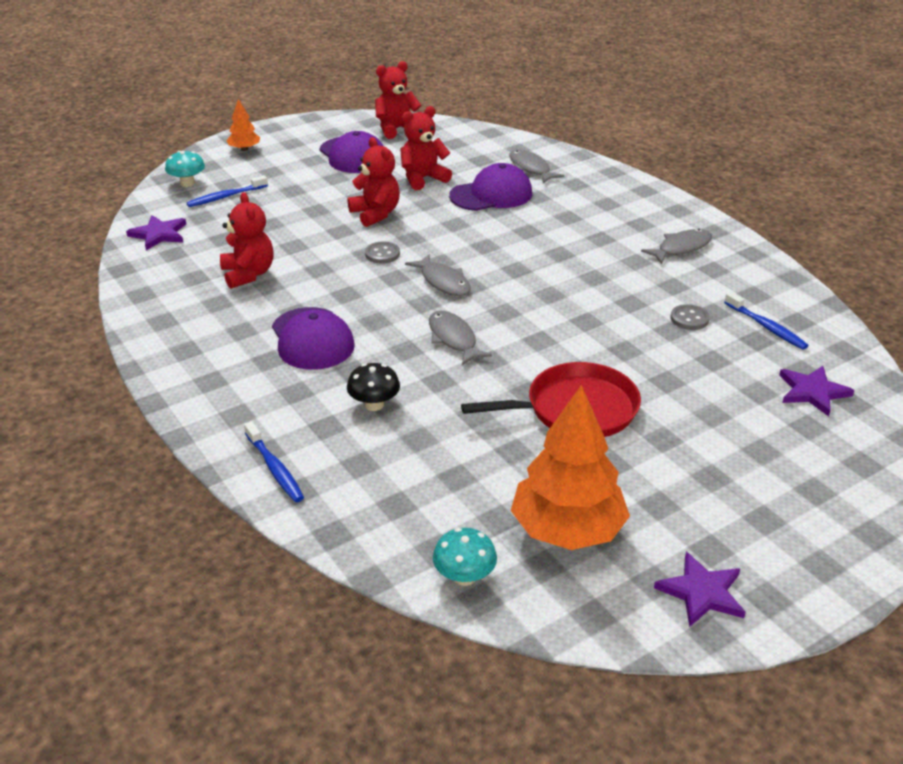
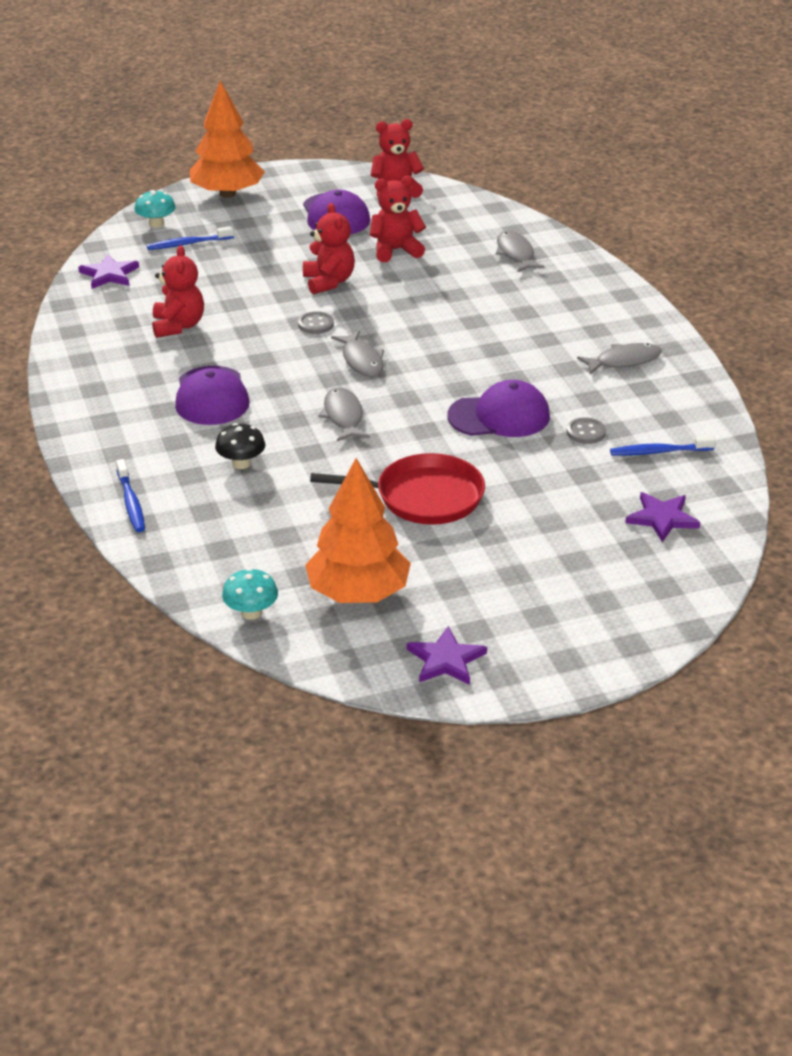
camera: 15 degrees right, 0 degrees up
(244, 149) = (227, 194): orange tree -> orange tree, size x2.11
(491, 195) = (458, 277): purple cap -> purple cap (499, 416)
(766, 327) = (659, 452): blue toothbrush -> blue toothbrush turned 105 degrees clockwise

